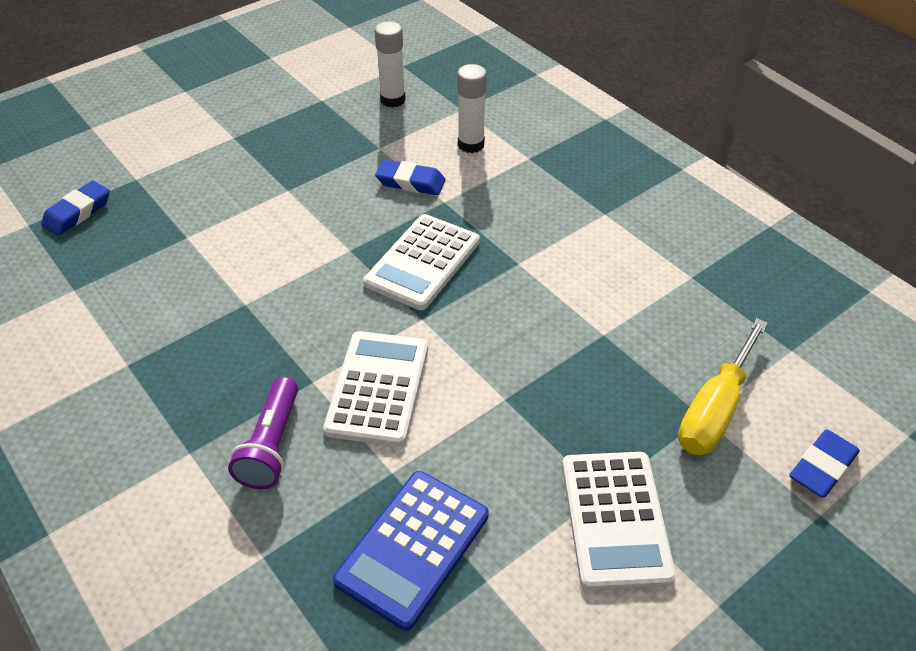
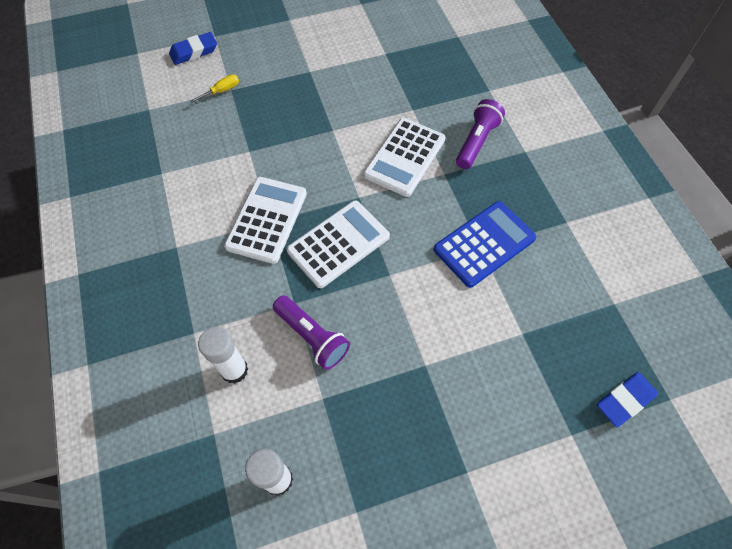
camera: 160 degrees left, 15 degrees up
(410, 182) = (312, 337): blue eraser -> purple flashlight
(413, 548) = (414, 74): blue calculator -> blue calculator (484, 244)
(615, 519) = (311, 59): white calculator -> white calculator (266, 220)
(714, 410) = (221, 91): yellow screwdriver -> yellow screwdriver, size x0.48

